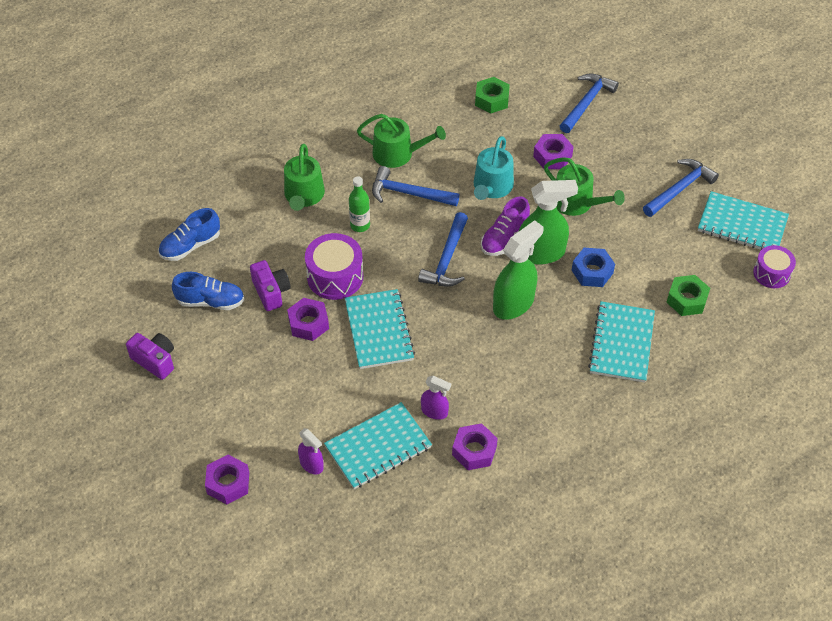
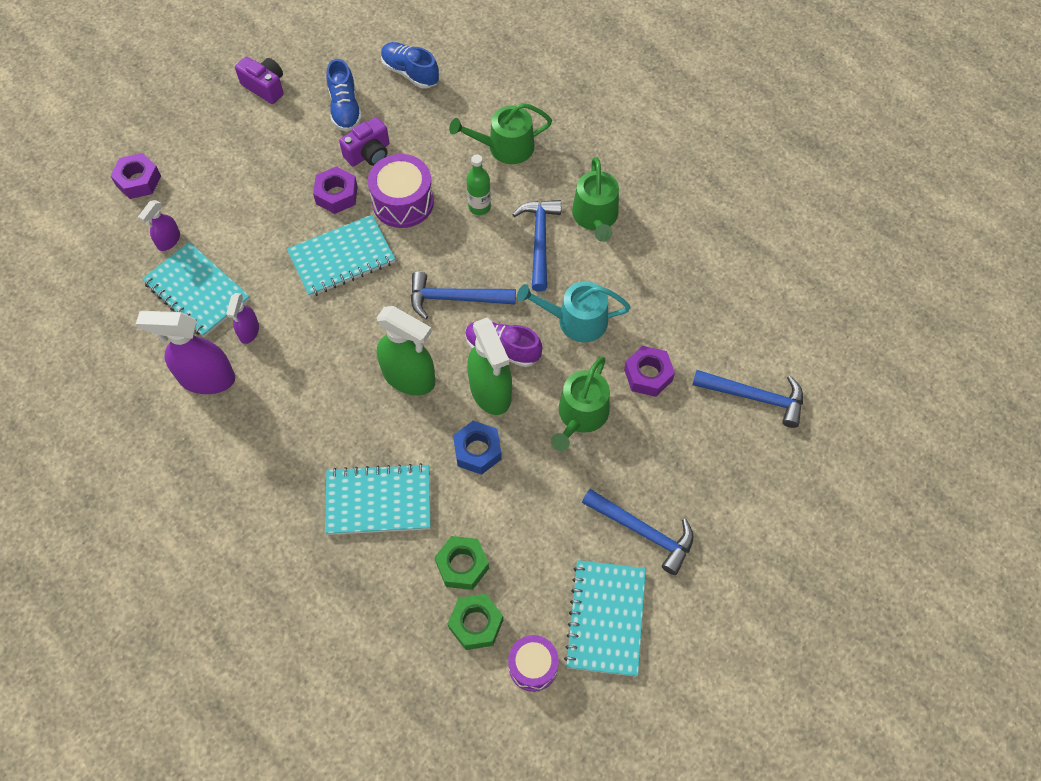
camera: 75 degrees right, 10 degrees up
(155, 361) = (265, 87): purple camera -> purple camera turned 75 degrees counterclockwise
(474, 451) = (206, 378): purple nut -> purple spray bottle
(492, 100) = (718, 291): green nut -> green nut (476, 624)

